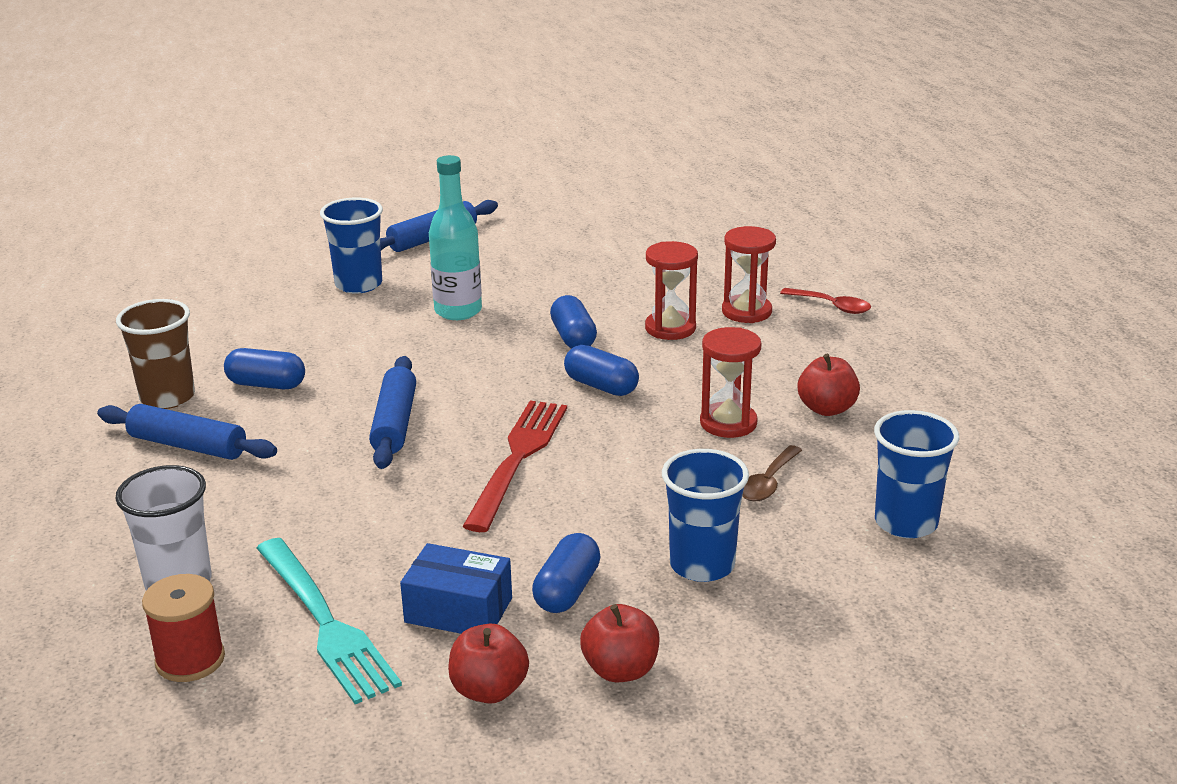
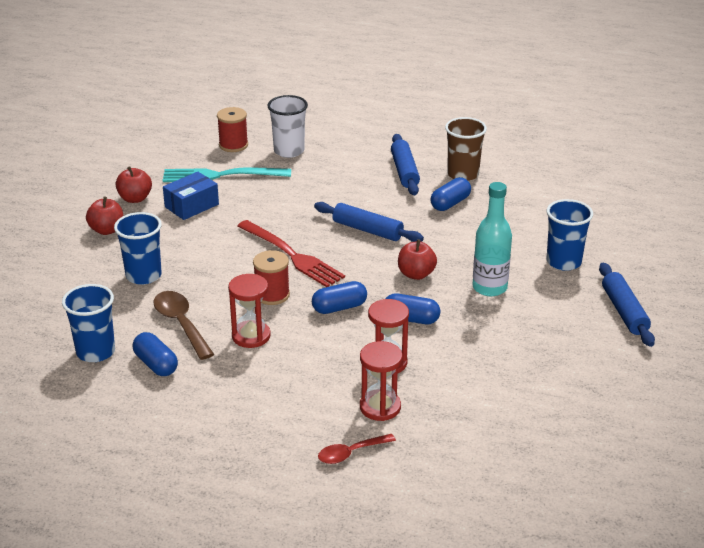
camera: 120 degrees right, 5 degrees up
(188, 446) = (404, 171): blue rolling pin -> blue rolling pin turned 60 degrees counterclockwise
(567, 590) = (171, 235): blue capsule -> blue capsule (156, 364)
(627, 440) = (272, 295): none -> red spool
(768, 483) = (181, 324): brown spoon -> brown spoon, size x1.52
(827, 409) = (225, 380): red apple -> red apple (416, 274)

